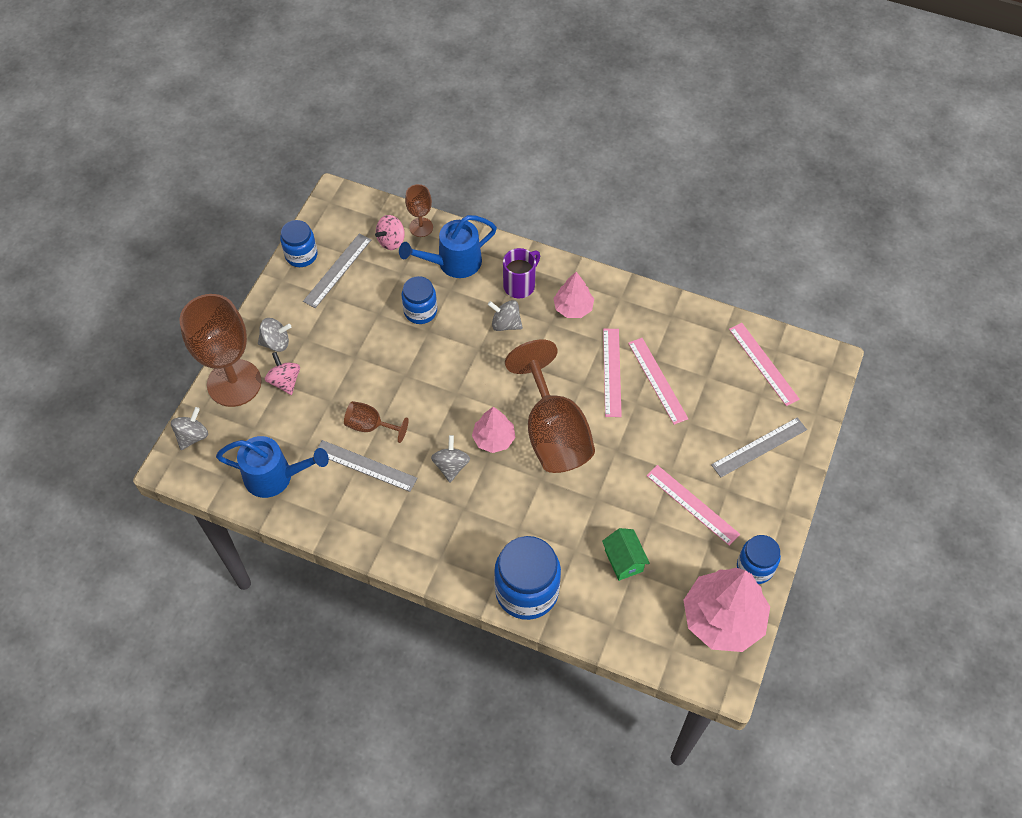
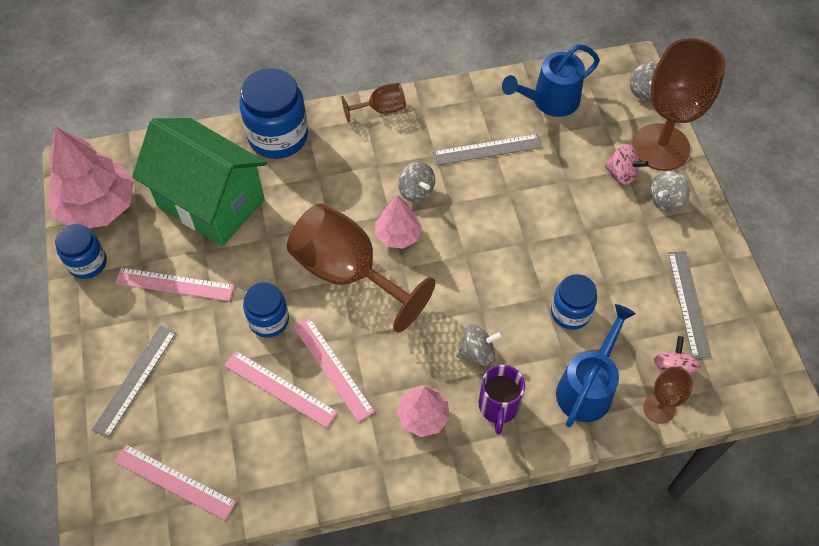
camera: 145 degrees right, 0 degrees up
(301, 255) = (738, 296): blue jar -> blue jar (269, 320)
(370, 426) = (513, 182): brown goblet -> brown goblet (381, 109)
(623, 561) = (211, 202): green house -> green house, size x2.44

